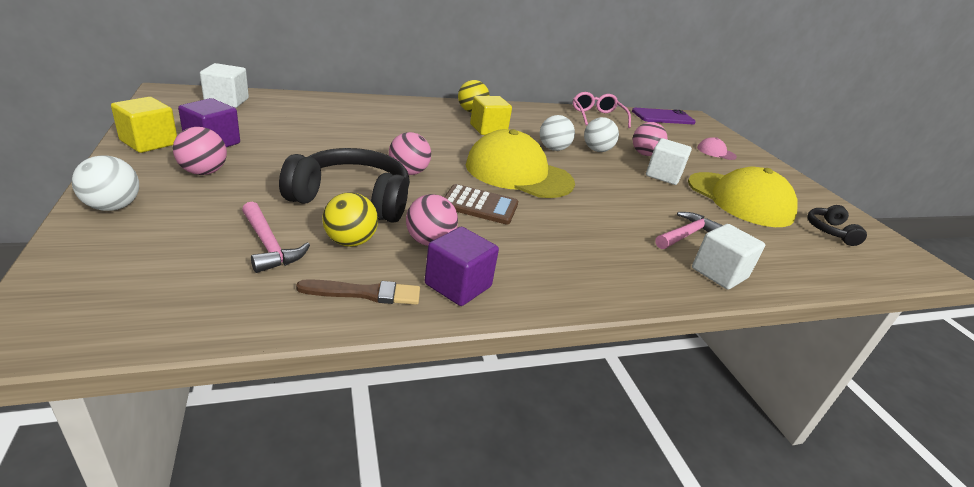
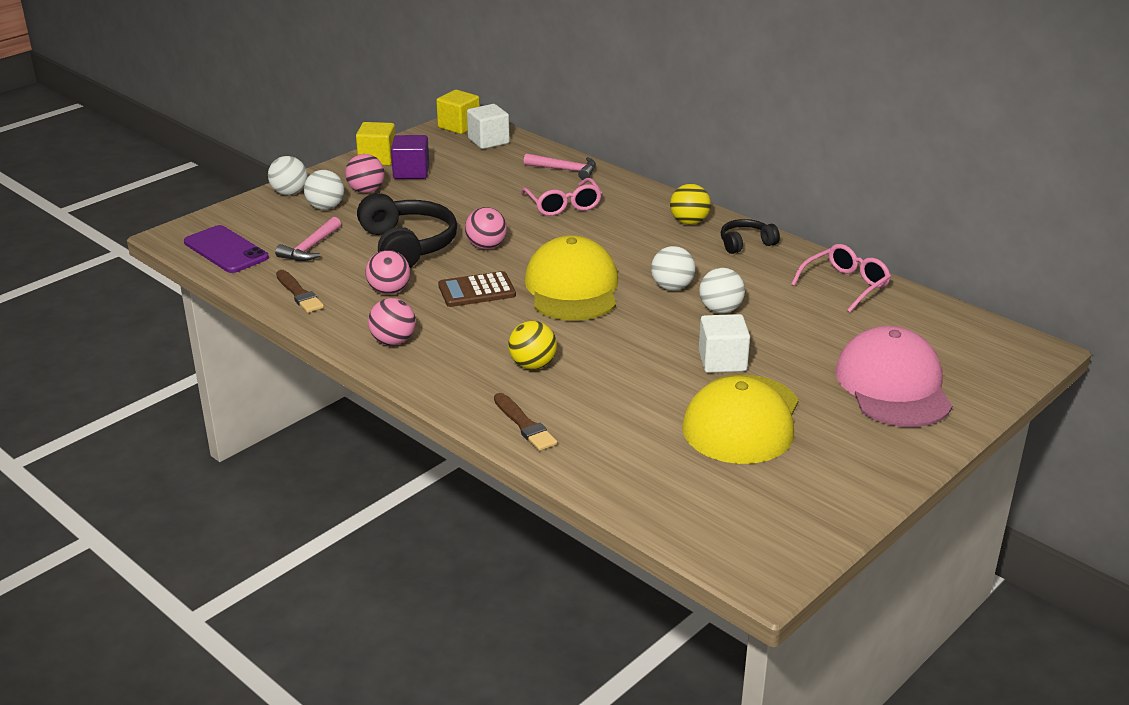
camera: 65 degrees right, 0 degrees up
(193, 203) = (325, 207): none -> white ball
(350, 241) = (350, 267): yellow ball -> yellow ball (533, 365)
(387, 126) = (563, 205): none -> pink glasses
(458, 285) = (347, 319): purple cube -> none
(479, 205) = (477, 291): brown calculator -> brown calculator turned 90 degrees clockwise
(488, 129) = (655, 244): yellow cube -> yellow cube (459, 126)
(644, 154) = (771, 339): pink ball -> pink ball (393, 341)
(663, 117) = (963, 326): purple phone -> purple phone (226, 250)
(685, 235) = (581, 397): pink hammer -> pink hammer (565, 170)
(716, 152) = (893, 385): pink cap -> pink cap, size x2.33
(719, 273) = (524, 425): white cube -> brown brush
(830, 231) = (754, 493): black headphones -> black headphones (746, 243)

